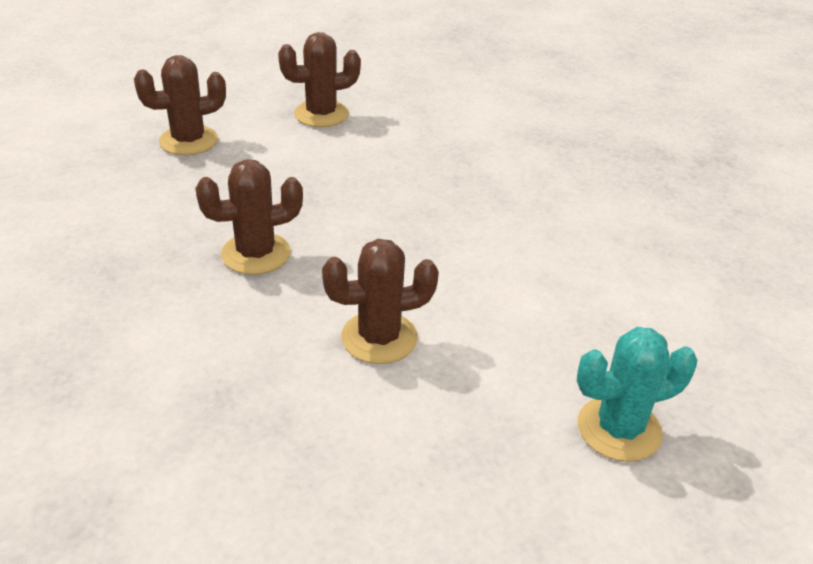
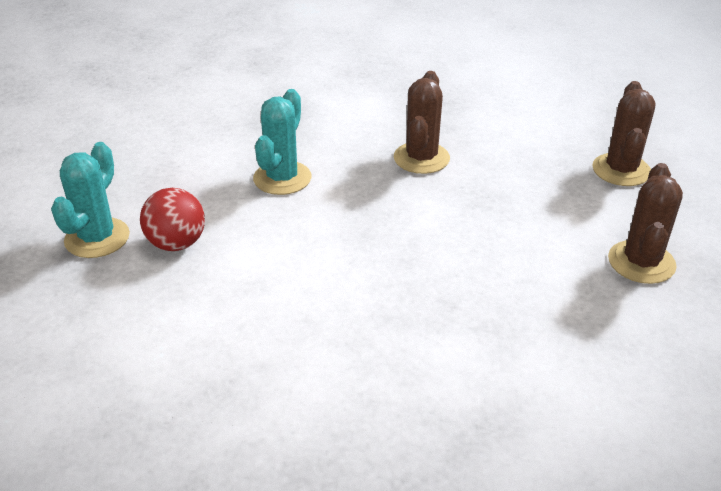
camera: 125 degrees right, 0 degrees up
(379, 338) = (282, 178): brown cactus -> turquoise cactus
(557, 360) = (177, 244): none -> red ball

